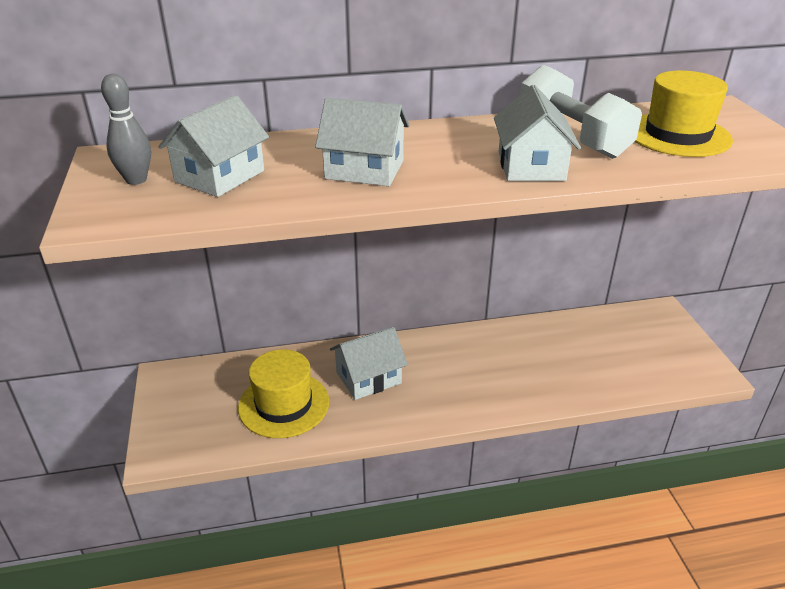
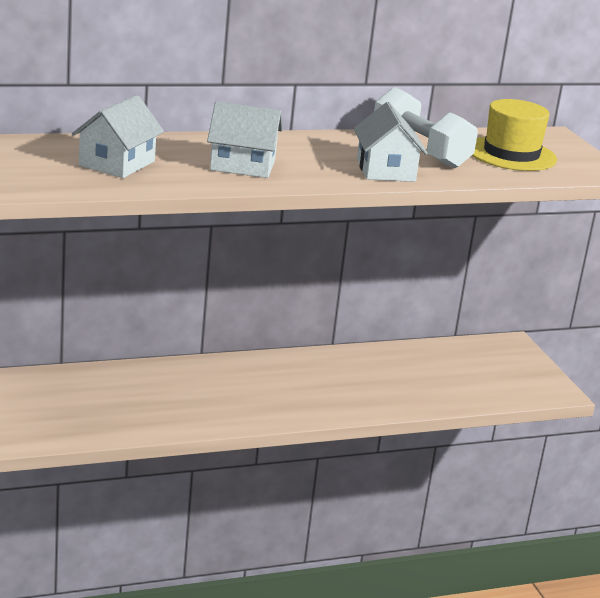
camera: 10 degrees left, 10 degrees down
(136, 180) = (43, 162): grey bowling pin -> none
(284, 404) = (136, 405): yellow hat -> none
(368, 378) = (218, 387): white house -> none

